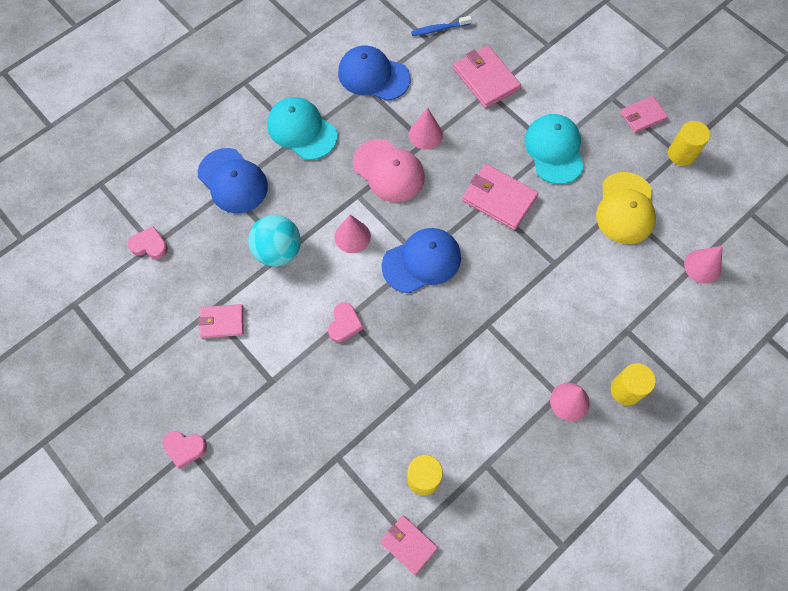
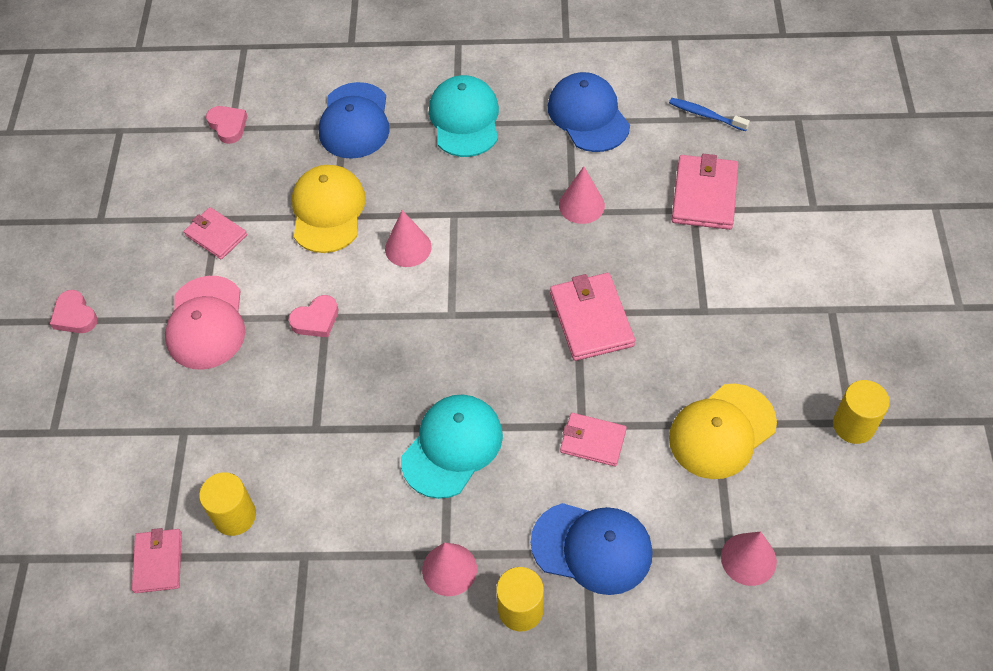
camera: 45 degrees right, 10 degrees down
(278, 251) = (328, 211): turquoise ball -> yellow cap
(389, 171) = (507, 213): pink cap -> pink cap (206, 323)
(422, 261) = (448, 319): blue cap -> blue cap (592, 548)
(554, 150) = (704, 315): turquoise cap -> turquoise cap (452, 447)
(642, 116) = (848, 353): pink wallet -> pink wallet (592, 441)

